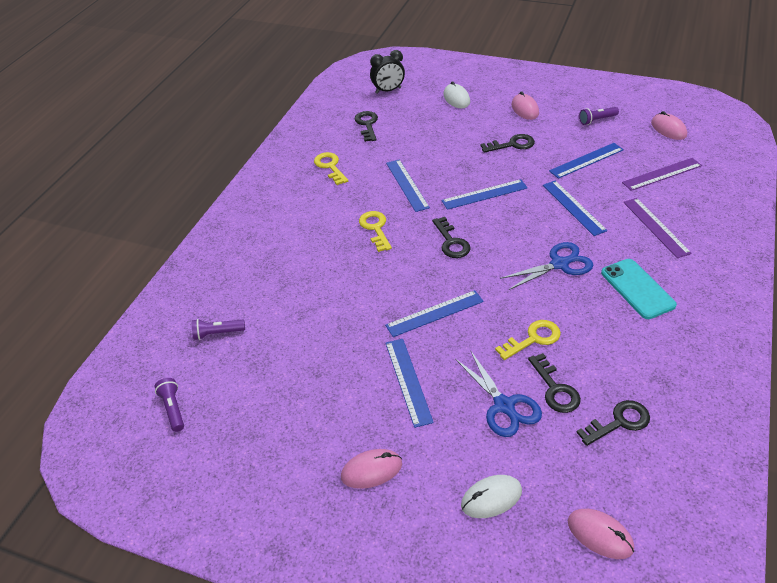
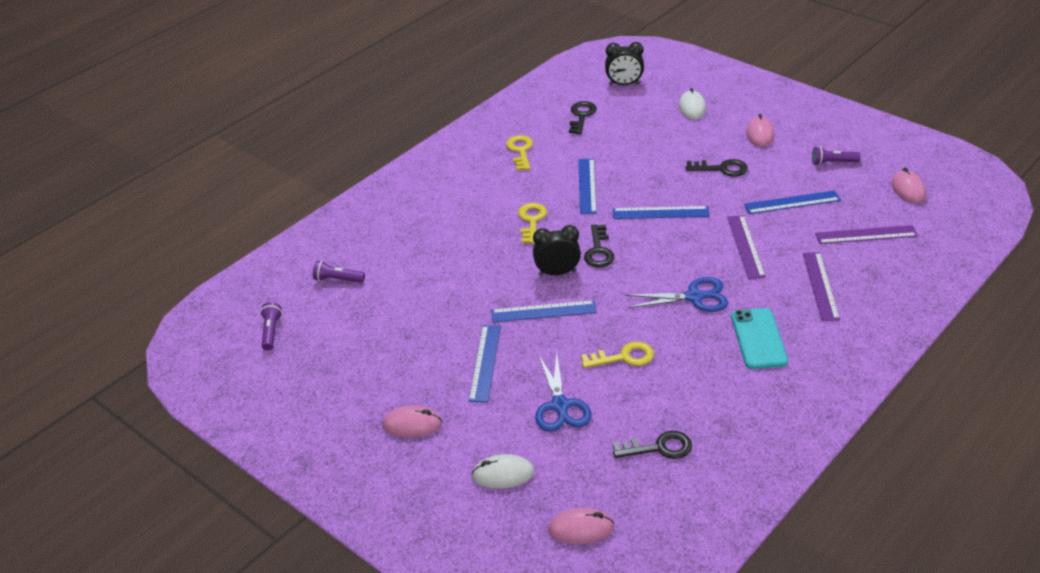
camera: 20 degrees right, 5 degrees down
(426, 272) = (557, 273): none -> black clock
(555, 389) = (617, 405): black key -> none
(574, 207) = (746, 246): blue ruler -> purple ruler
(600, 535) = (581, 529): pink mouse -> pink mouse turned 60 degrees counterclockwise

